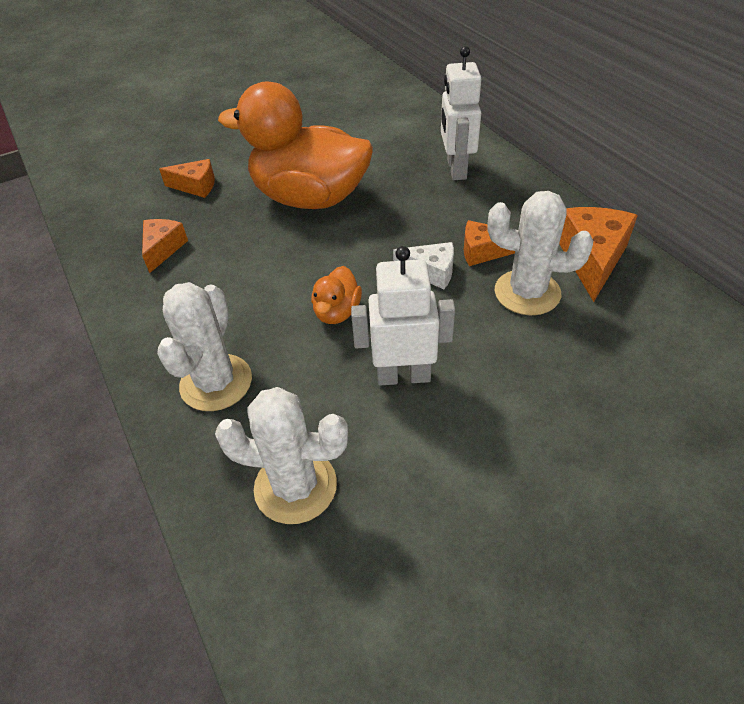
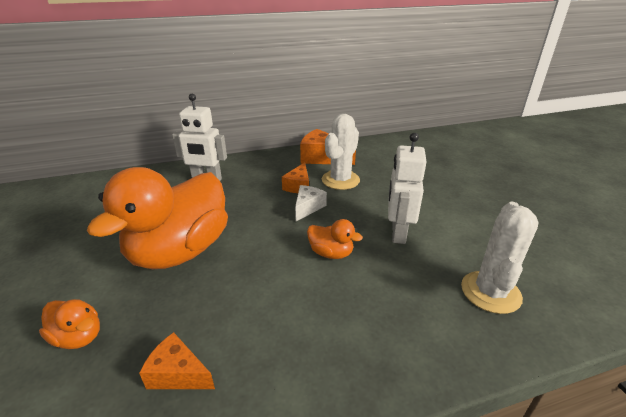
camera: 80 degrees left, 15 degrees down
(196, 186) = (78, 337): orange cheese -> orange duck
(216, 382) = (393, 332): white cactus -> none

